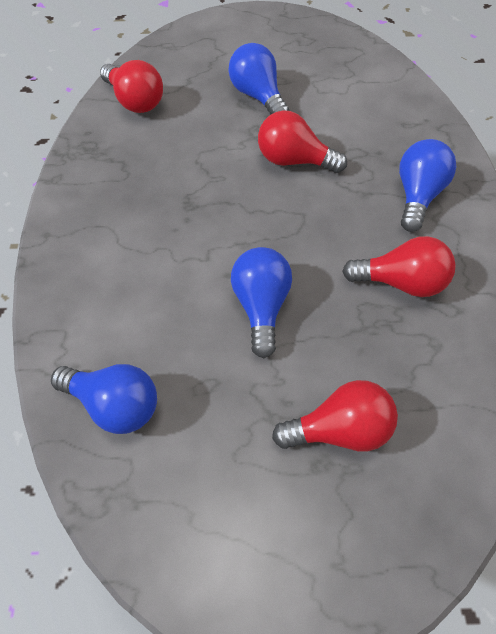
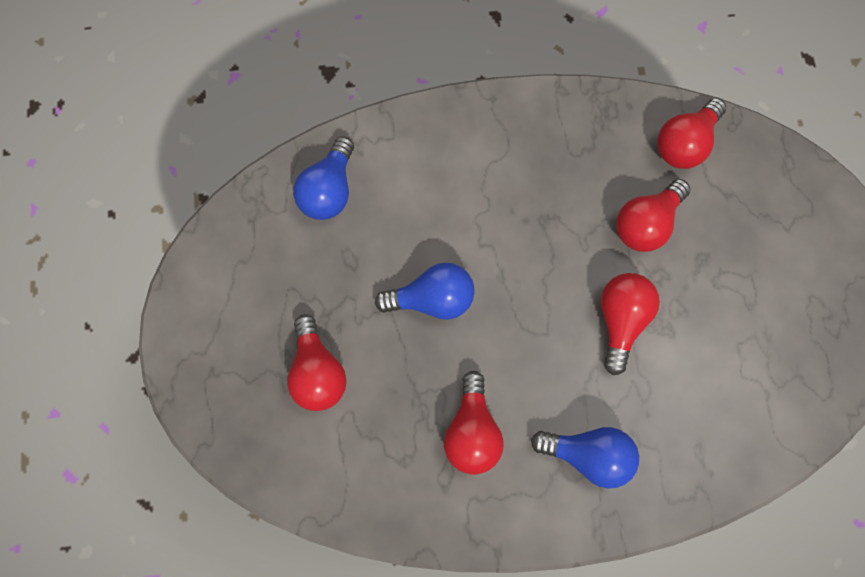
camera: 85 degrees right, 15 degrees up
(205, 134) = (646, 224): none -> red light bulb
(258, 96) = (717, 274): blue light bulb -> none

